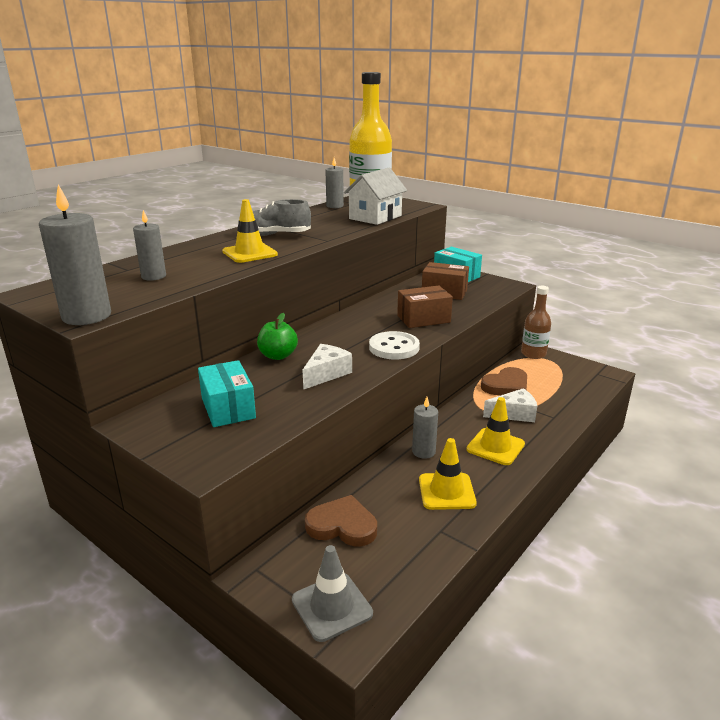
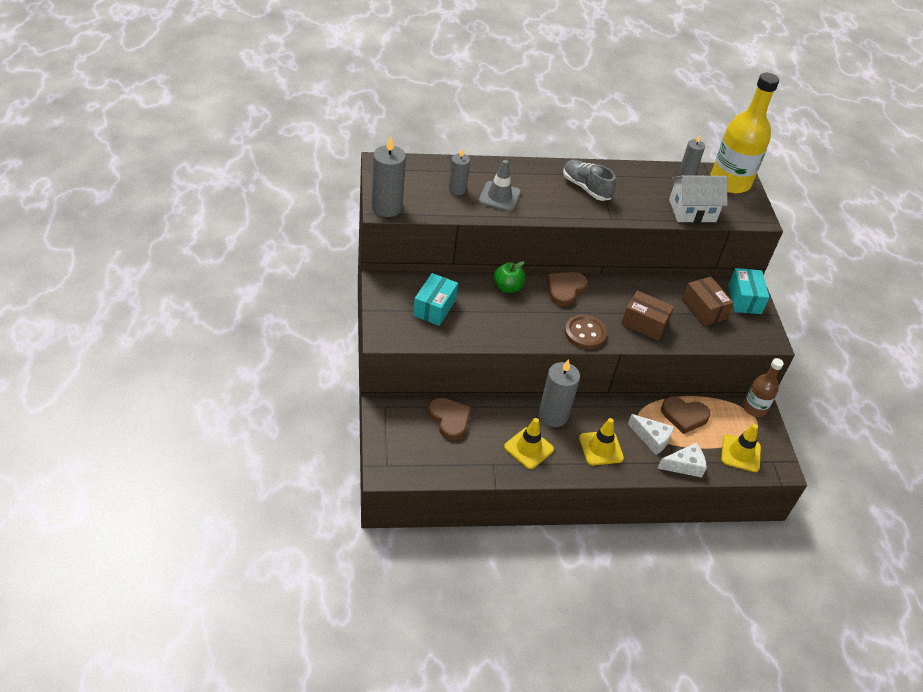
camera: 40 degrees right, 20 degrees up
(249, 253) = (540, 200): yellow traffic cone -> yellow traffic cone (740, 453)
(326, 374) = (515, 323): white cheese -> white cheese (684, 465)
(330, 332) = (565, 290): none -> brown heart
(332, 606) = (395, 452): grey traffic cone -> grey traffic cone (499, 197)
(394, 347) = (585, 333): white button -> brown button
(423, 452) = (553, 415): grey candle -> grey candle, size x1.67

